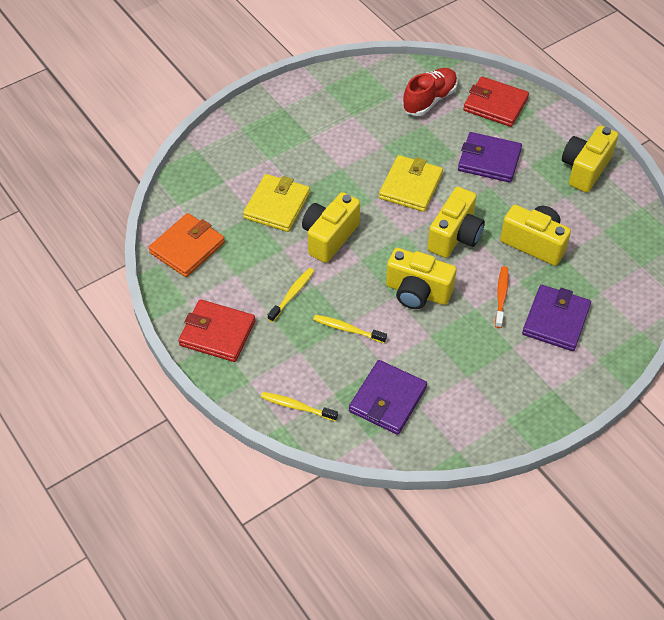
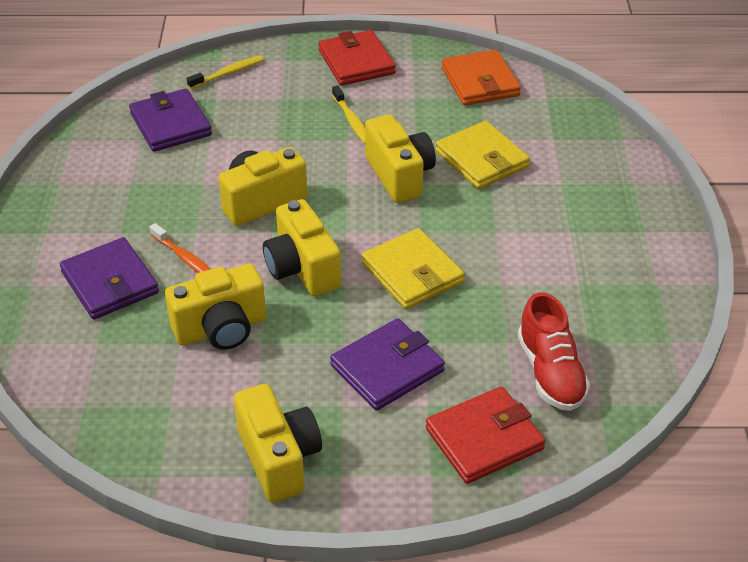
camera: 125 degrees right, 10 degrees down
(217, 333) = (356, 62): red wallet -> red wallet turned 75 degrees counterclockwise
(347, 329) = (272, 136): yellow toothbrush -> none

